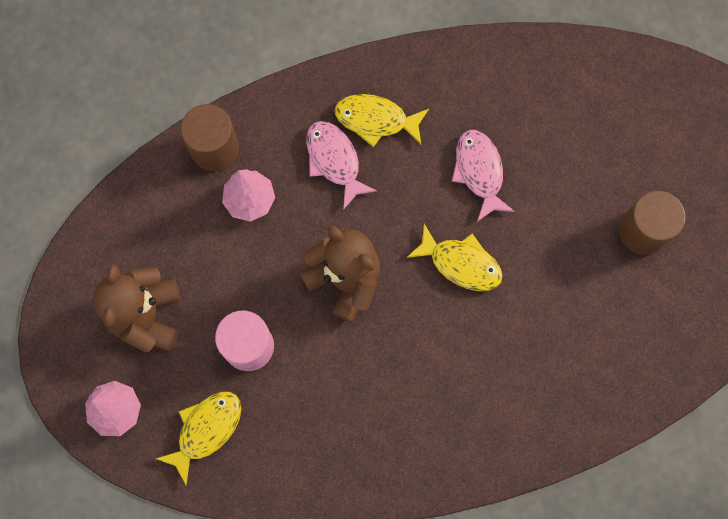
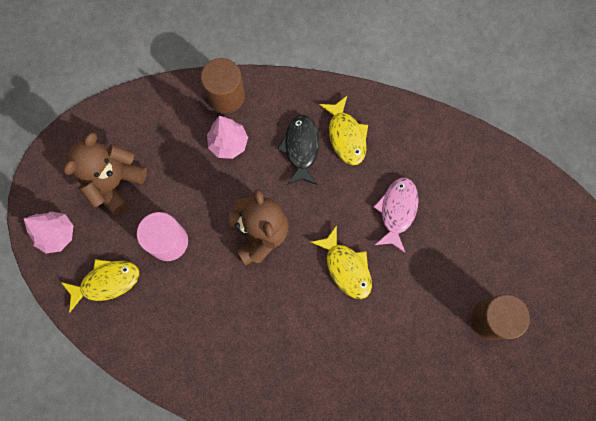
camera: 30 degrees right, 0 degrees up
(334, 161) = (301, 148): pink fish -> black fish
(376, 120) = (346, 136): yellow fish -> yellow fish turned 150 degrees counterclockwise

